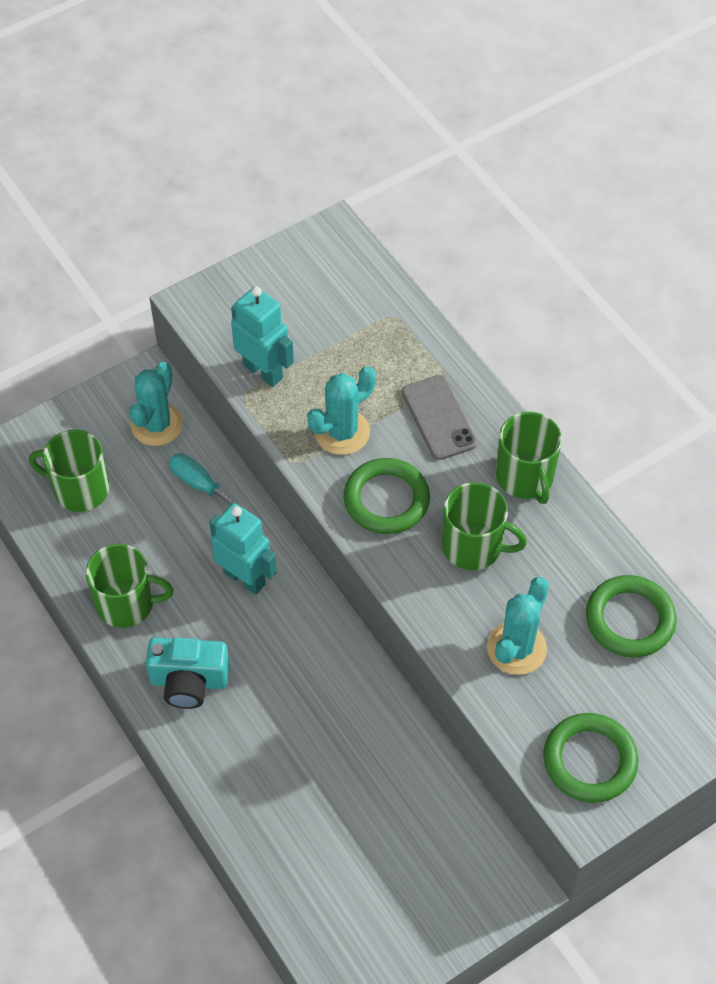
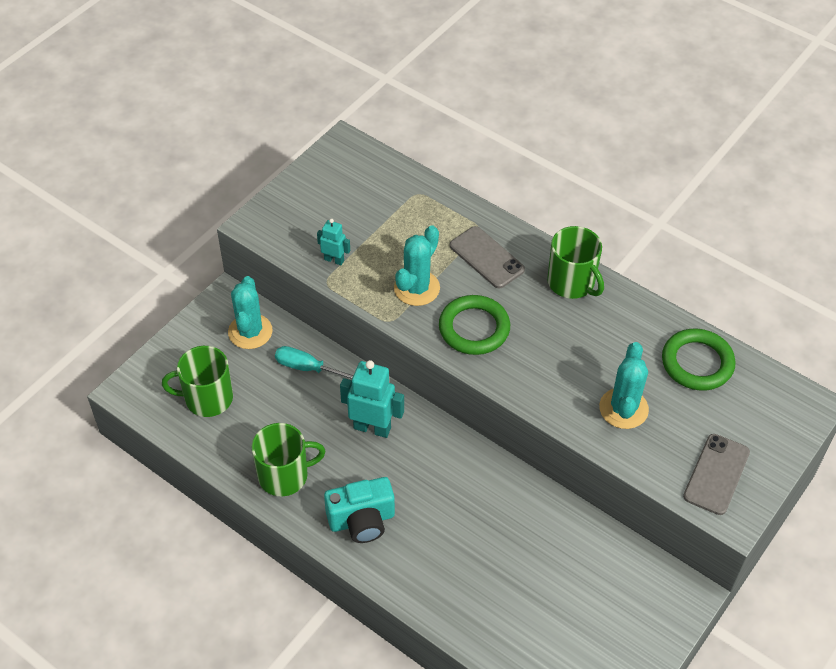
camera: 20 degrees left, 5 degrees down
(263, 371) = (334, 260): turquoise robot -> turquoise robot, size x0.55
(473, 546) = (556, 343): green mug -> none
(589, 760) = (716, 474): green ring -> grey phone

